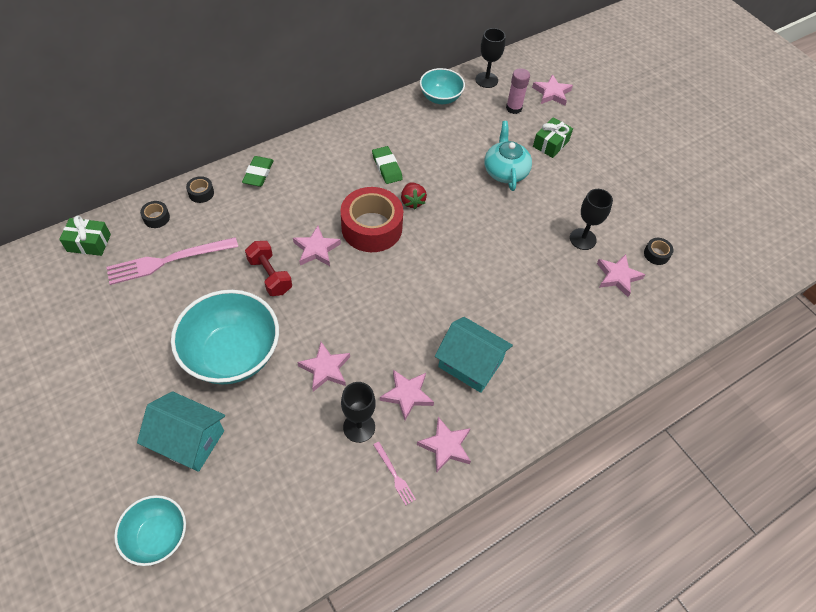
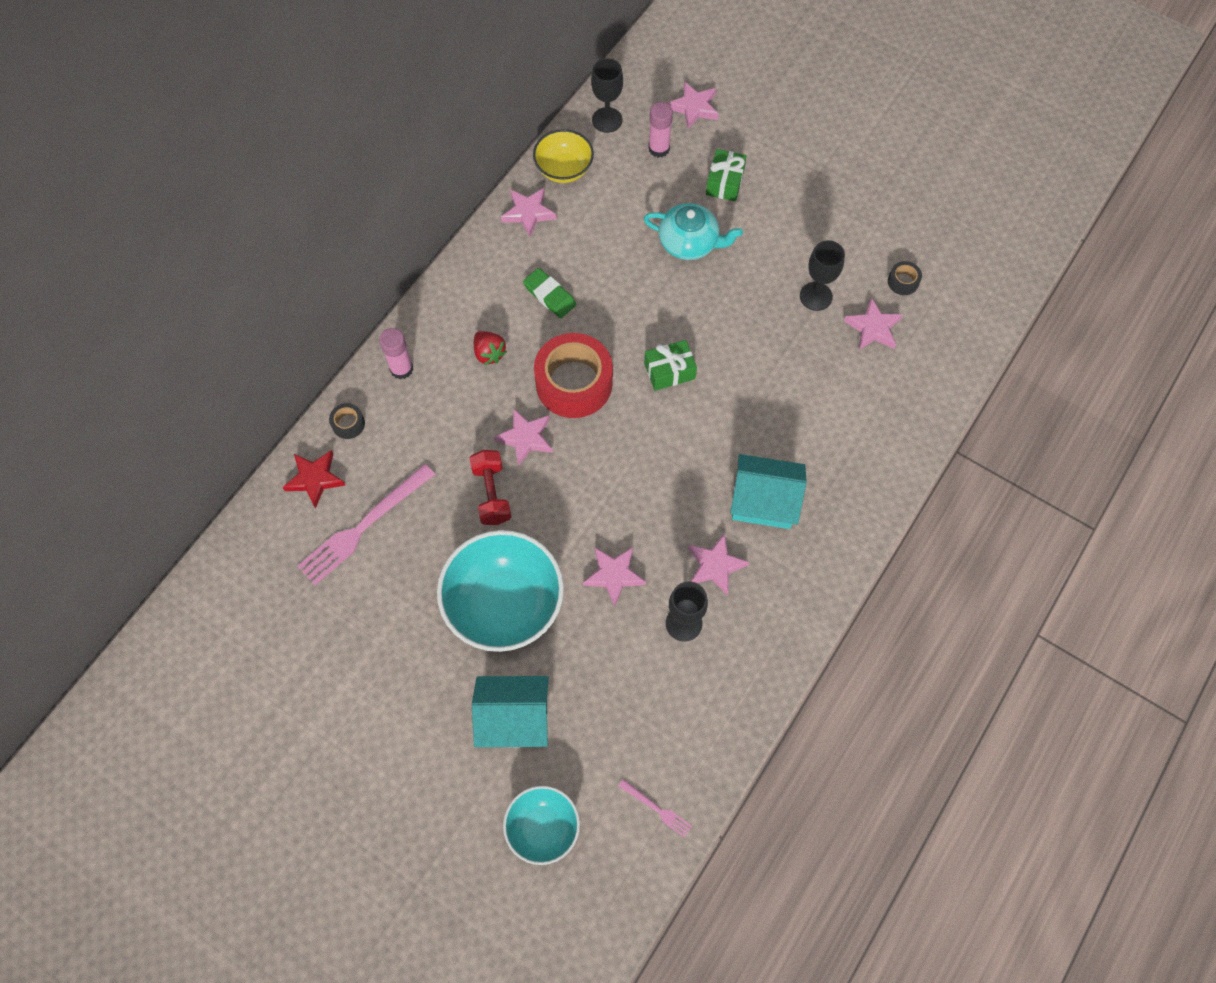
camera: 20 degrees left, 10 degrees up
(89, 243) = (255, 545): green gift -> green gift (669, 371)
(156, 218) = (315, 479): black tape -> red star
(258, 173) = (401, 369): green eraser -> pink glue stick
(270, 276) = (492, 494): red dumbbell -> red dumbbell turned 45 degrees clockwise
(394, 475) = (745, 656): pink fork -> pink fork (657, 809)
(412, 201) = (603, 329): red strawberry -> red strawberry (489, 353)
(440, 97) = (564, 169): turquoise bowl -> yellow bowl
(445, 446) = (782, 603): pink star -> pink star (528, 213)
(505, 171) = (689, 242): turquoise teapot -> turquoise teapot turned 135 degrees clockwise

